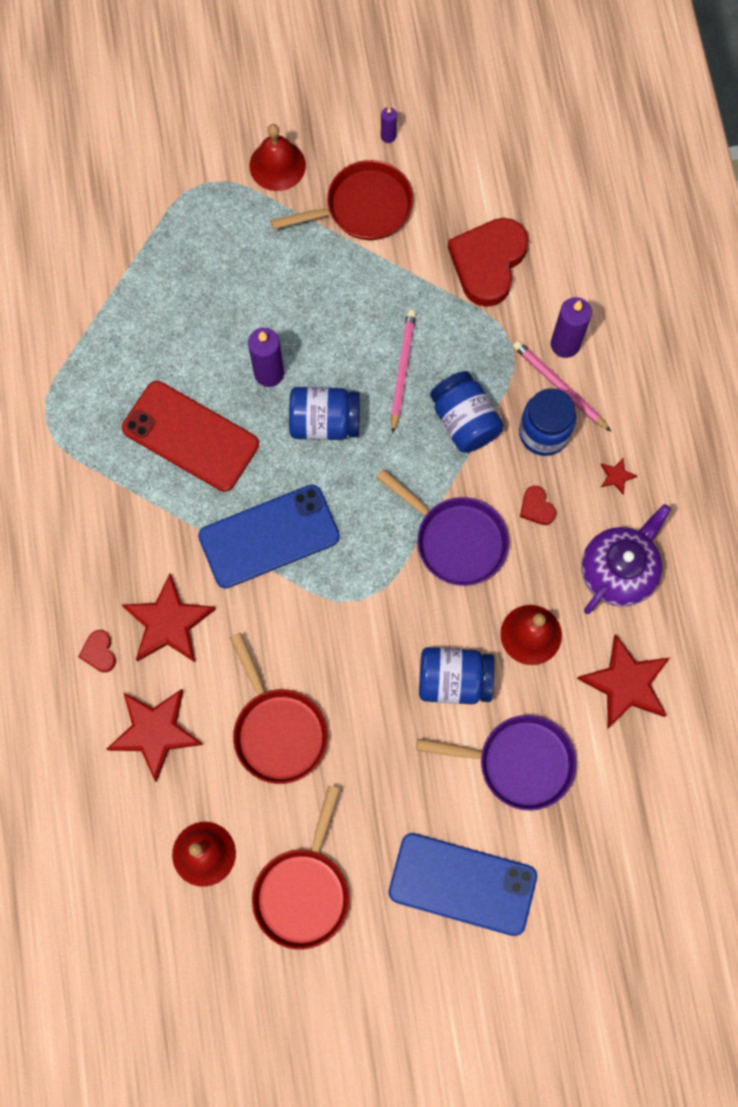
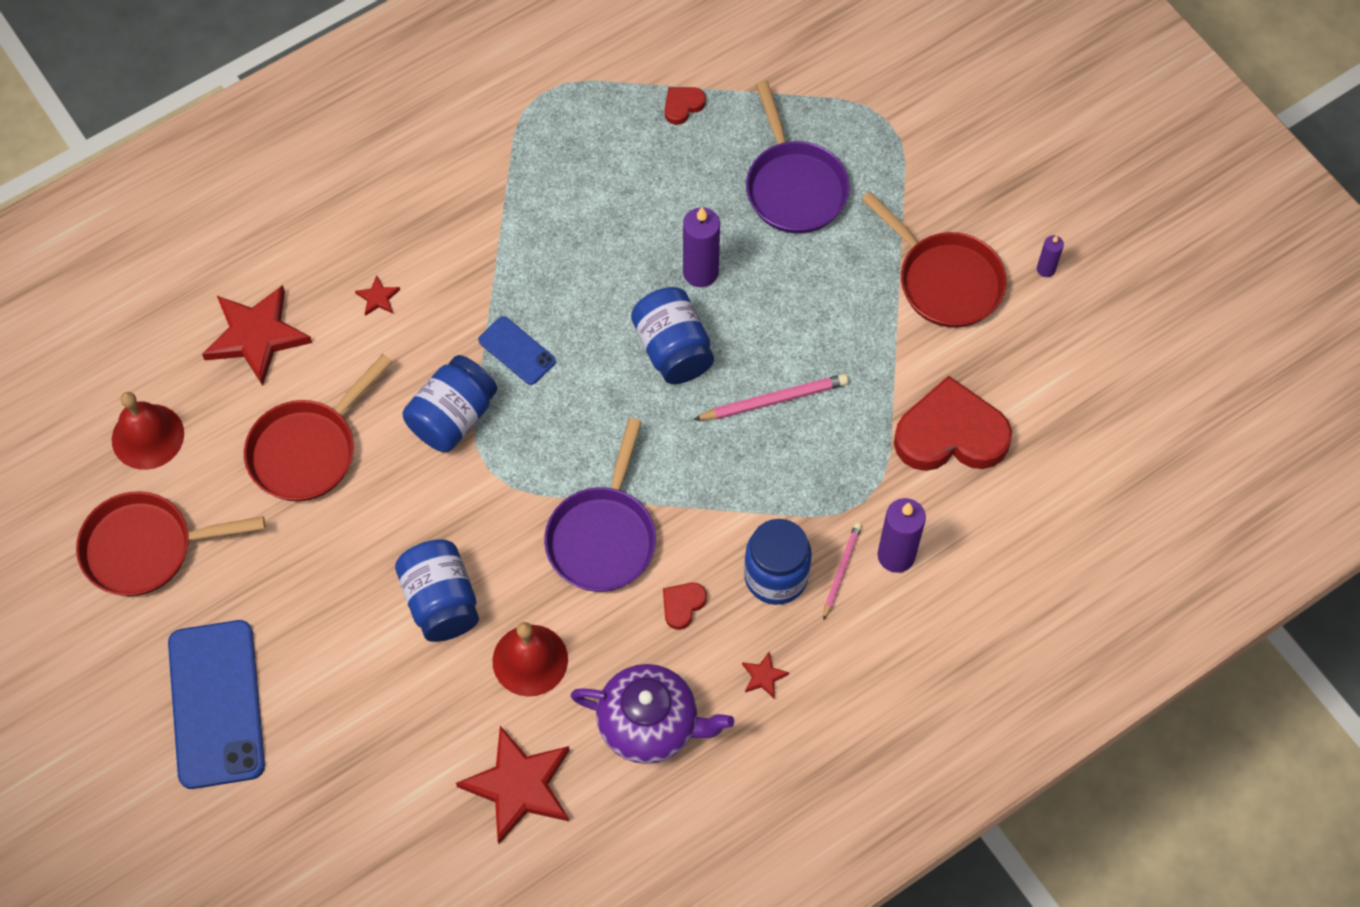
camera: 65 degrees right, 10 degrees down
(99, 652) = (318, 249): red heart -> red heart (683, 106)
(168, 623) = (378, 298): red star -> red star, size x0.42
(190, 436) = (591, 229): red phone -> none
(269, 536) = (517, 351): blue phone -> blue phone, size x0.50
(277, 165) = (946, 177): red bell -> none
(464, 421) = (747, 488): blue jar -> blue jar (452, 417)
(518, 762) = (376, 707): purple pan -> purple pan (794, 187)
(559, 386) = (841, 570): pink pencil -> pink pencil, size x0.66

